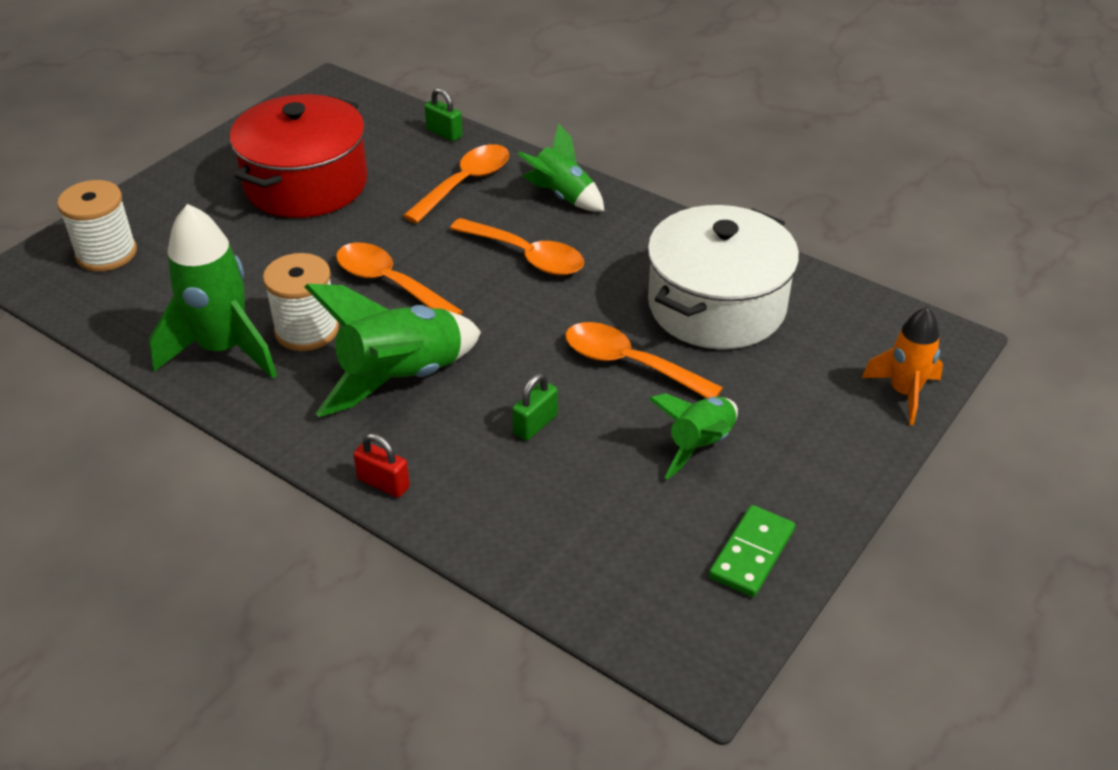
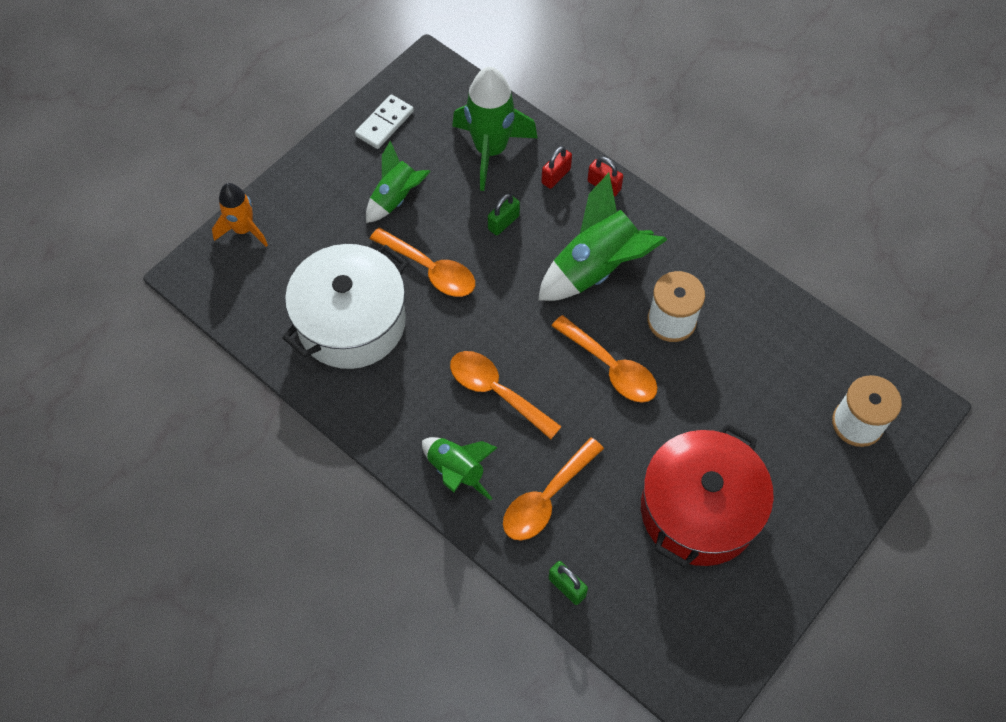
camera: 175 degrees left, 20 degrees up
(223, 349) = (731, 306): green rocket -> green rocket (490, 150)
(459, 492) = (556, 176): none -> red padlock
(751, 553) = (384, 124): green domino -> white domino

